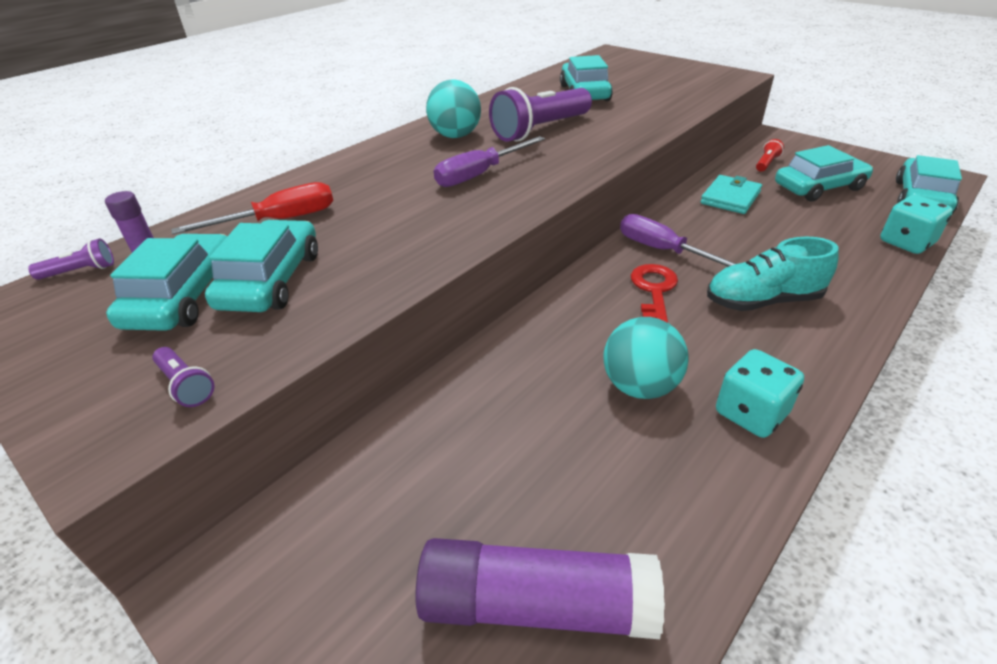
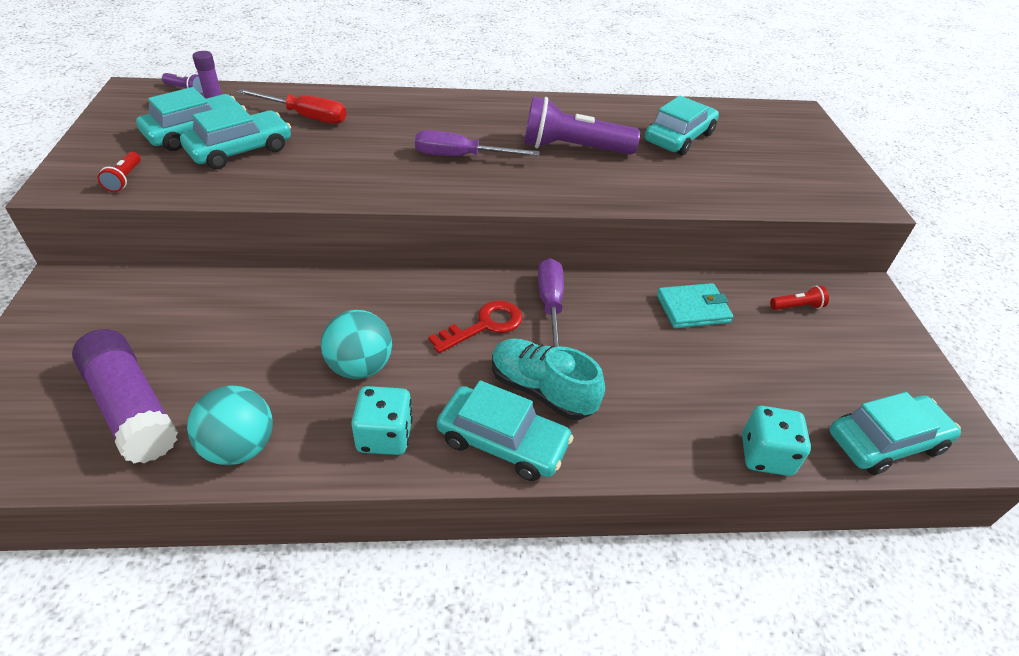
camera: 40 degrees right, 5 degrees up
(186, 385) = (125, 179): purple flashlight -> red flashlight
(455, 136) = (507, 118): turquoise ball -> turquoise ball (239, 447)
(819, 187) = (798, 359): turquoise car -> turquoise car (503, 442)

